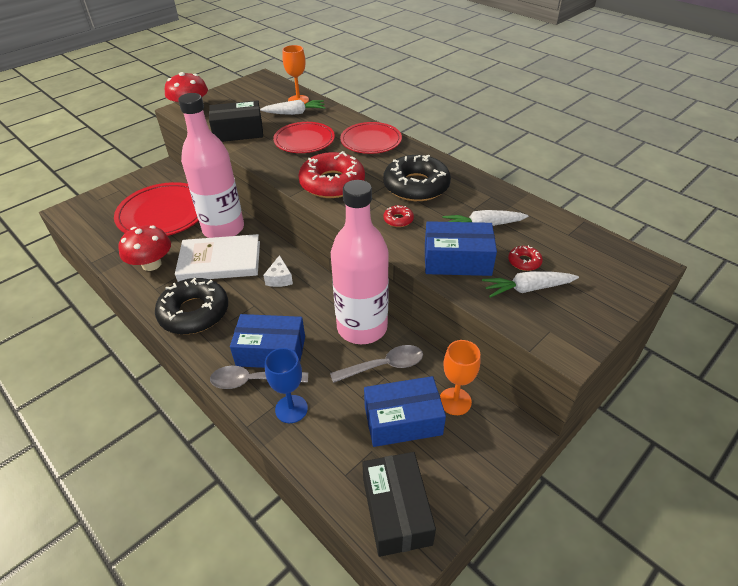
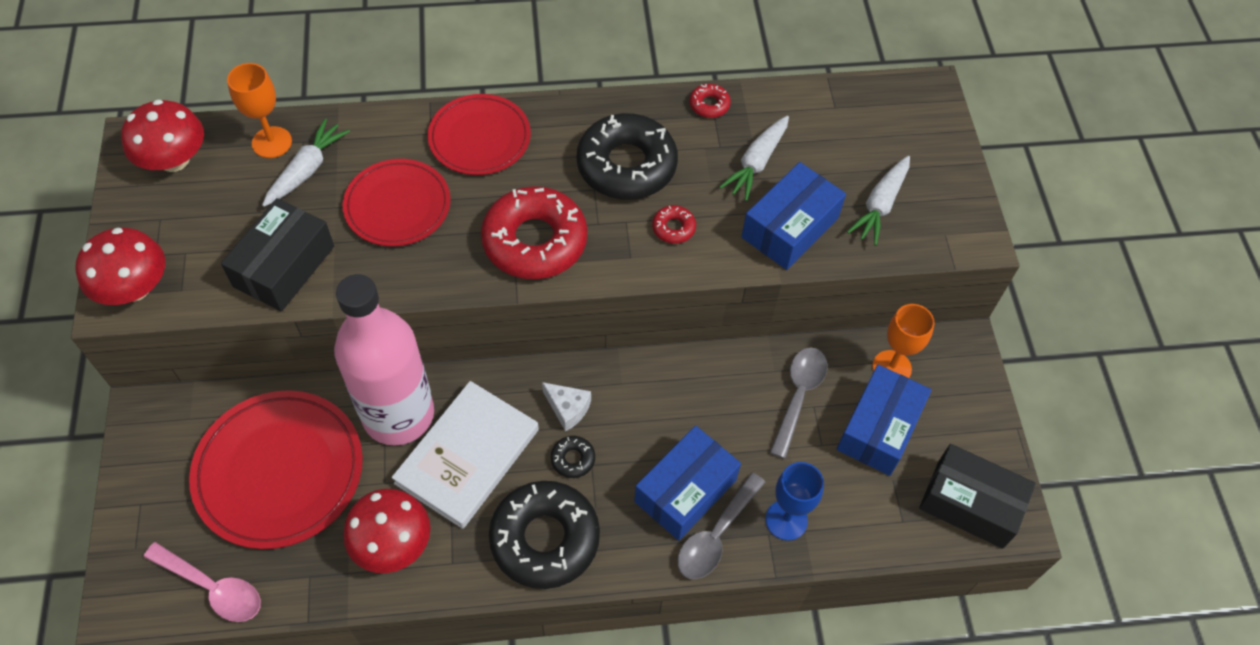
camera: 55 degrees left, 15 degrees up
(91, 228) = (213, 588): none -> pink spoon
(251, 296) = (573, 459): none -> black donut
(262, 87) = (174, 160): none -> red mushroom
(362, 327) = (726, 378): pink bottle -> none
(524, 262) = (842, 176): red donut -> red donut (709, 105)

